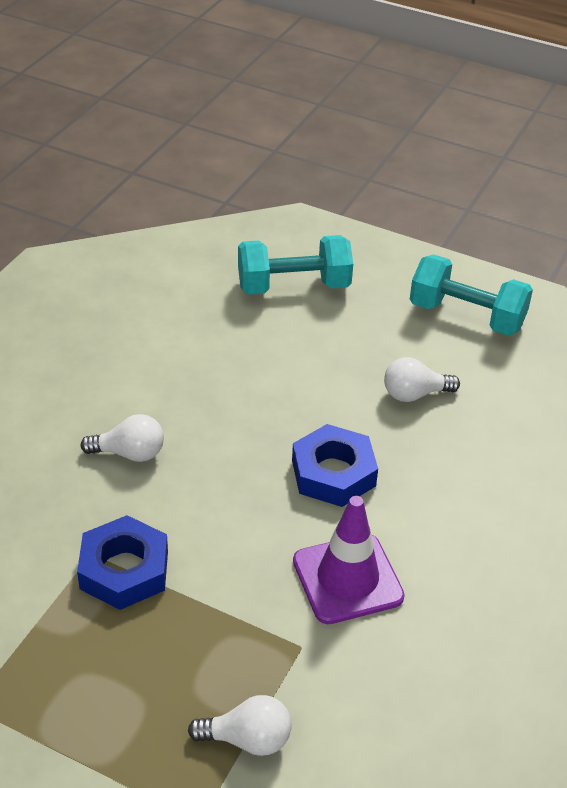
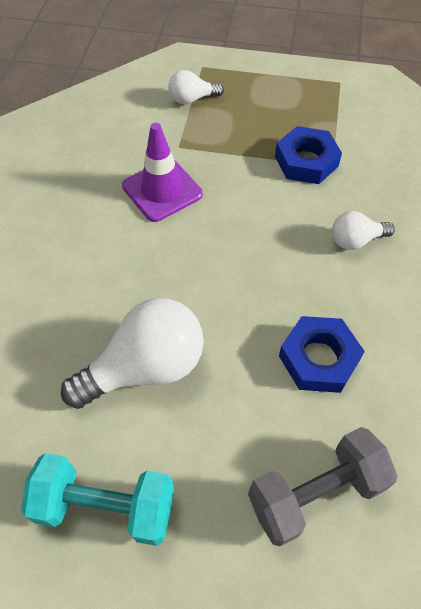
camera: 165 degrees right, 15 degrees up
(293, 286) = (315, 493): turquoise dumbbell -> grey dumbbell
(333, 473) = (195, 265): blue nut -> blue nut (319, 358)
(414, 394) = (145, 367): white light bulb -> white light bulb, size x1.90

